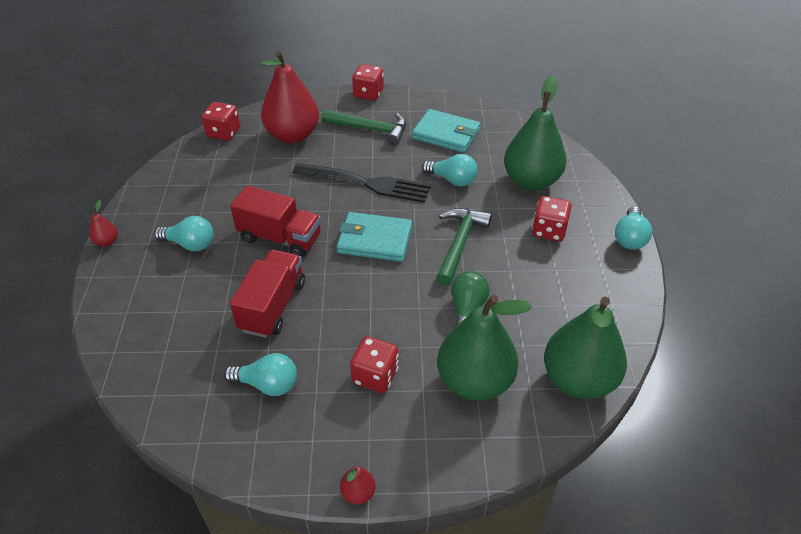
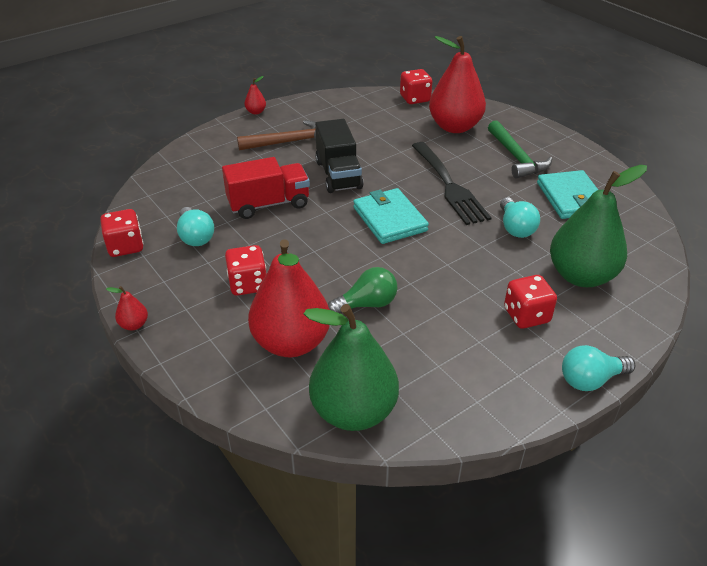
camera: 55 degrees right, 5 degrees down
(190, 244) = (289, 142): turquoise light bulb -> brown hammer
(280, 238) = (338, 175): red truck -> black truck
(368, 94) = (559, 136): red dice -> red dice (125, 246)
(459, 244) = (440, 266): green hammer -> none
(474, 381) = (291, 342): green pear -> red pear

